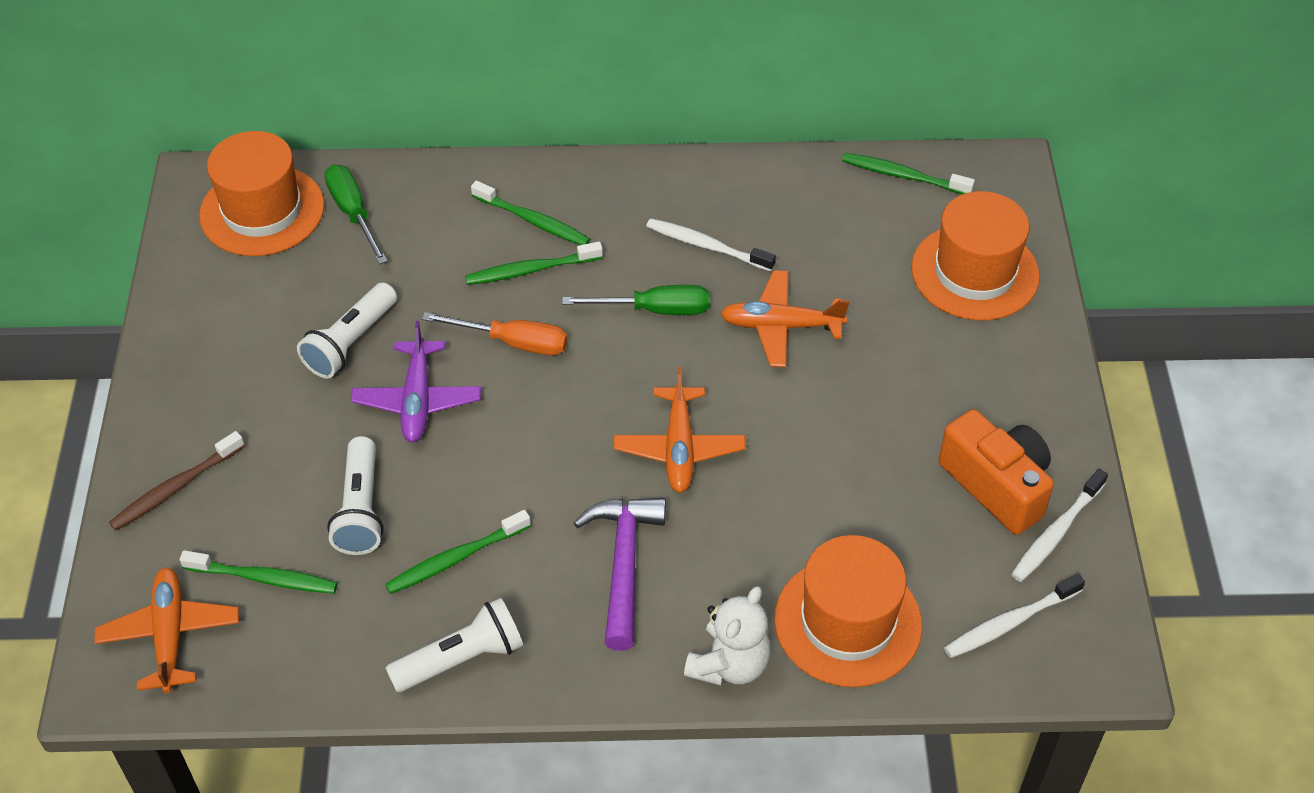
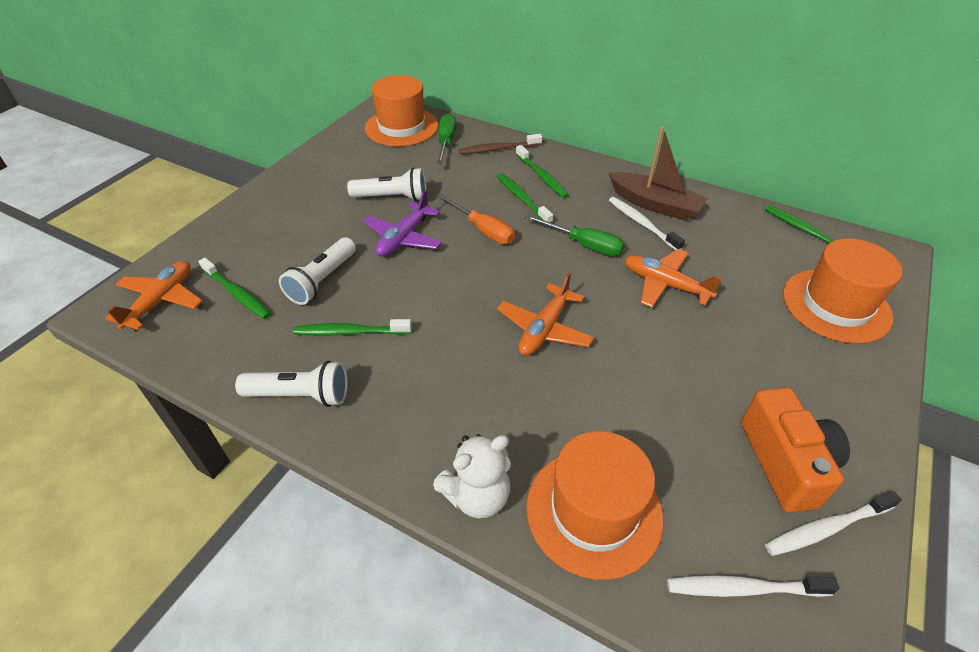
camera: 30 degrees right, 5 degrees down
(175, 488) = (240, 229): brown toothbrush -> brown toothbrush (498, 149)
(350, 343) = (392, 197): white flashlight -> white flashlight turned 150 degrees counterclockwise
(530, 270) = (522, 199): green toothbrush -> green toothbrush turned 45 degrees clockwise
(624, 565) = (453, 385): purple hammer -> none
(706, 208) = (655, 204): none -> brown boat

